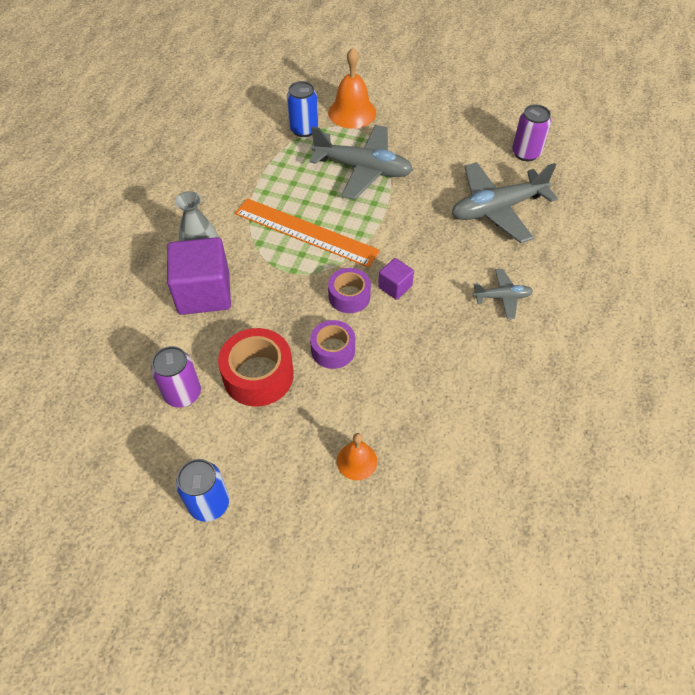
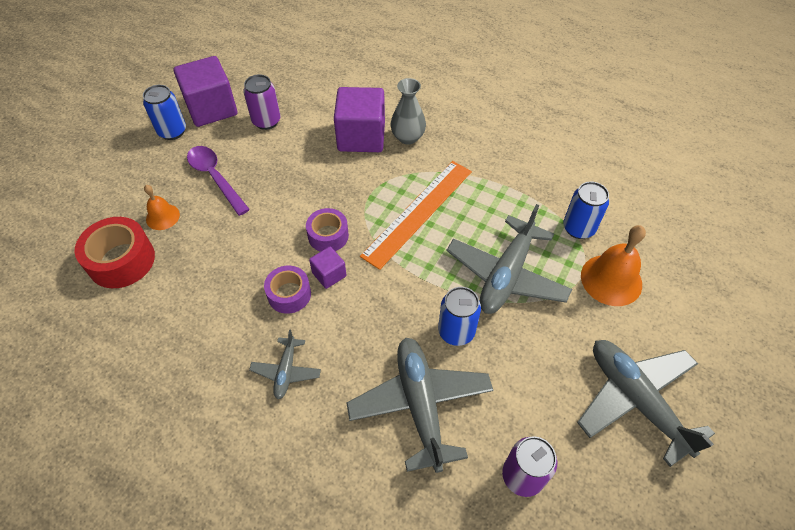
camera: 100 degrees right, 0 degrees up
(160, 467) = (211, 108): none -> purple cube
(258, 375) = (266, 164): red tape -> red tape (121, 260)
(286, 423) = (215, 177): none -> purple spoon
(333, 350) = (272, 215): purple tape -> purple tape (289, 294)
(427, 194) = (456, 331): none -> blue can
(449, 103) = (636, 400): none -> grey plane

